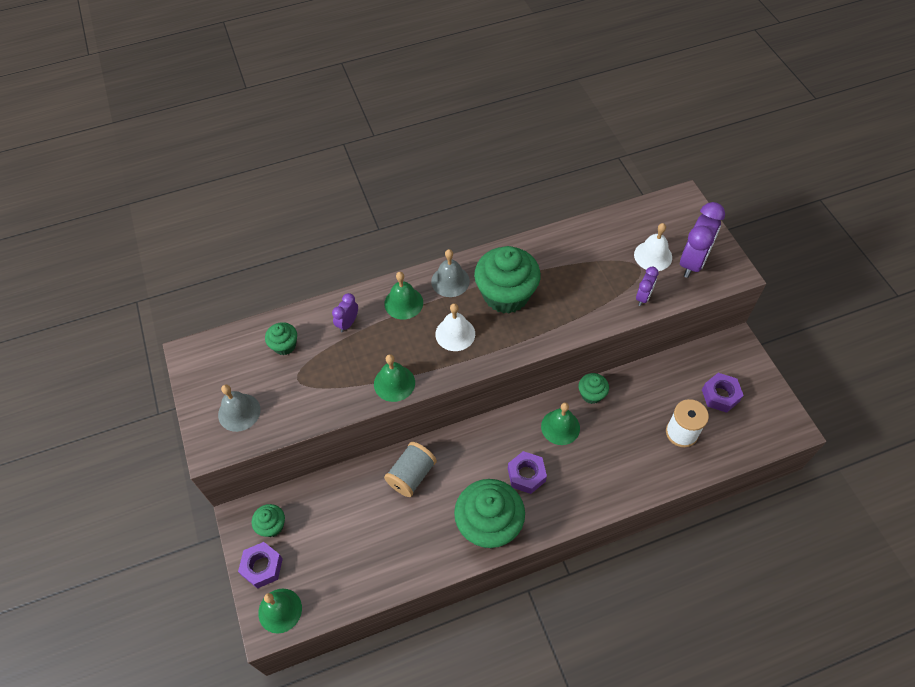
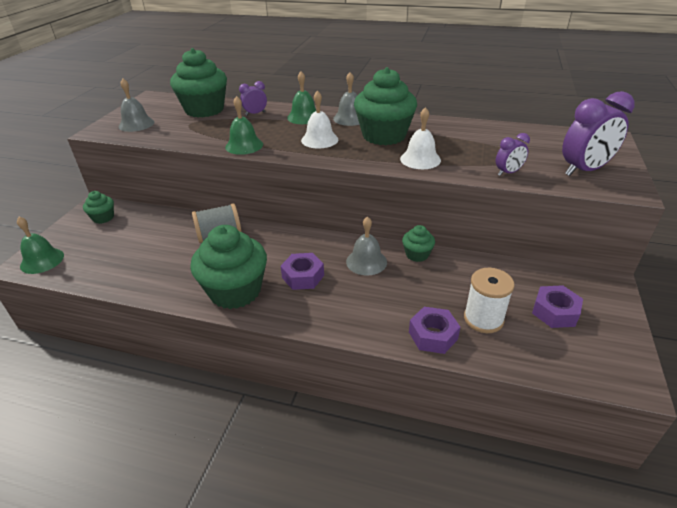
camera: 35 degrees right, 20 degrees down
(262, 567) = (68, 234): purple nut -> purple nut (433, 335)
(284, 345) = (204, 110): green cupcake -> green cupcake, size x2.07
(560, 427) = (366, 261): green bell -> grey bell
(653, 256) = (544, 155): white bell -> white bell (420, 159)

